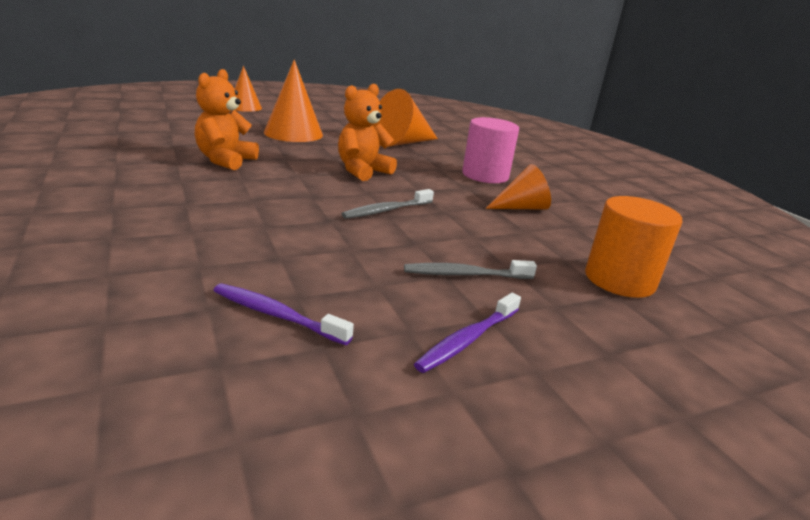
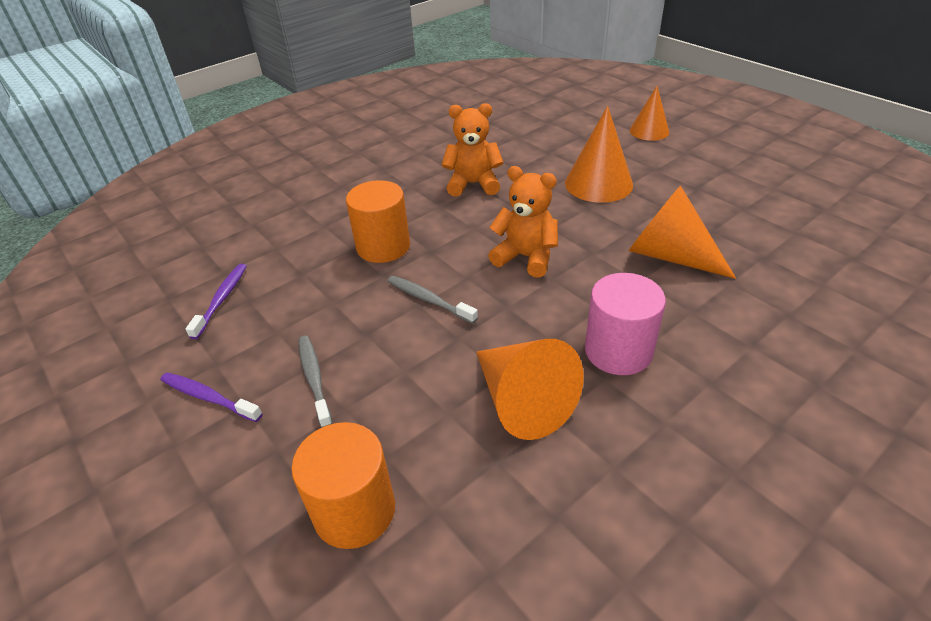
camera: 80 degrees right, 15 degrees up
(280, 211) = (383, 246): none -> orange cylinder
(521, 207) = (522, 401): orange cone -> orange cone, size x1.55

